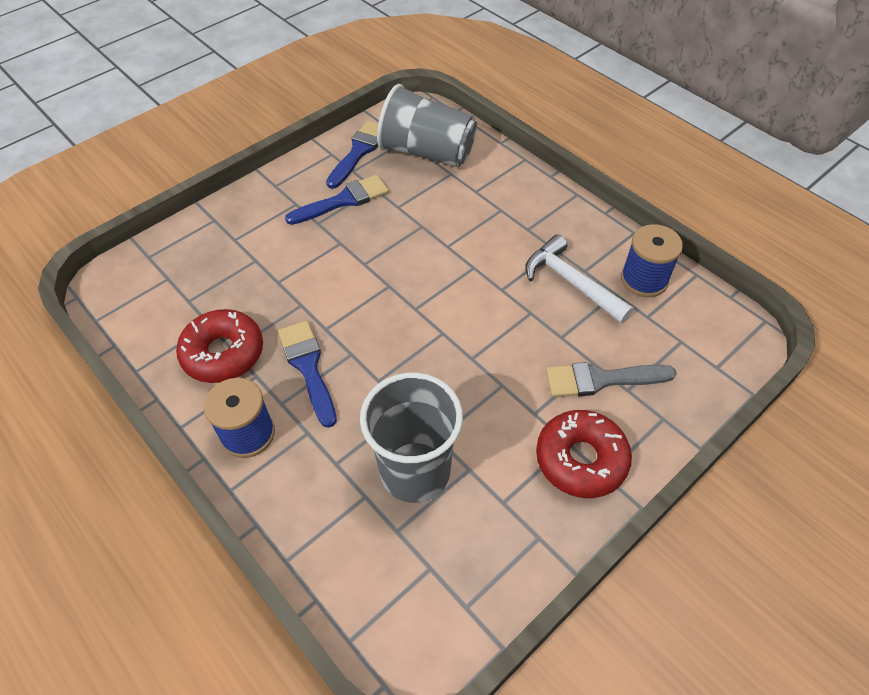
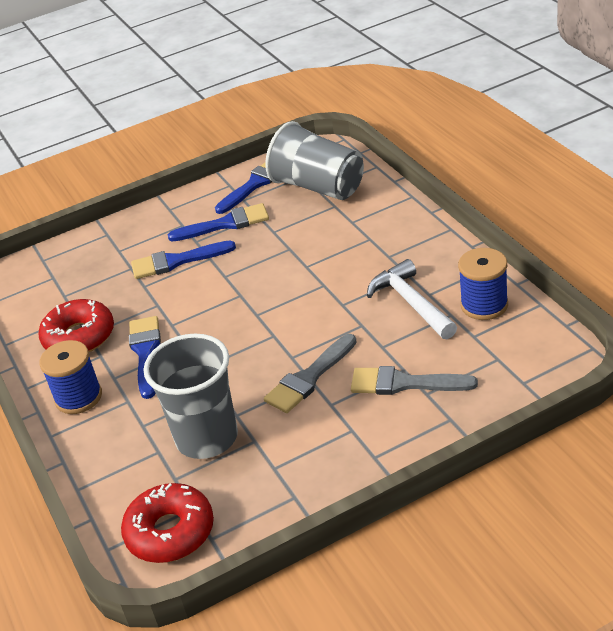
camera: 20 degrees right, 15 degrees down
(305, 249) = (176, 261): none -> blue brush
(500, 382) = (309, 378): none -> grey brush
(581, 459) = (357, 443): red donut -> red donut (170, 532)

